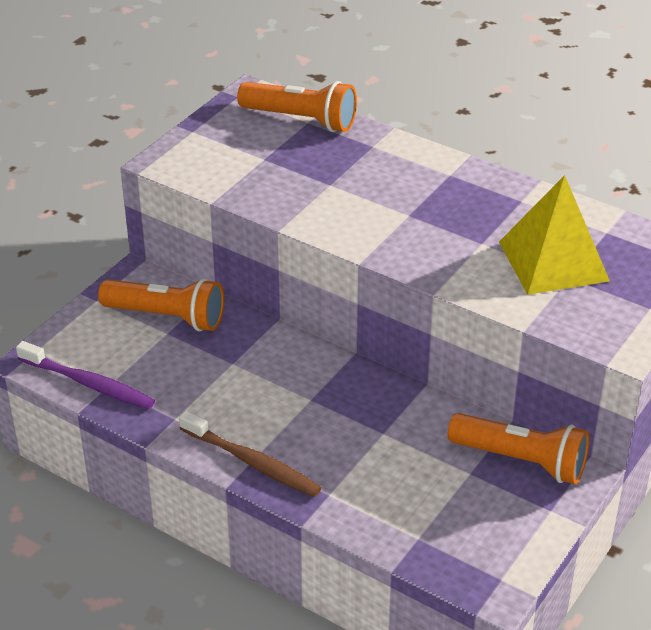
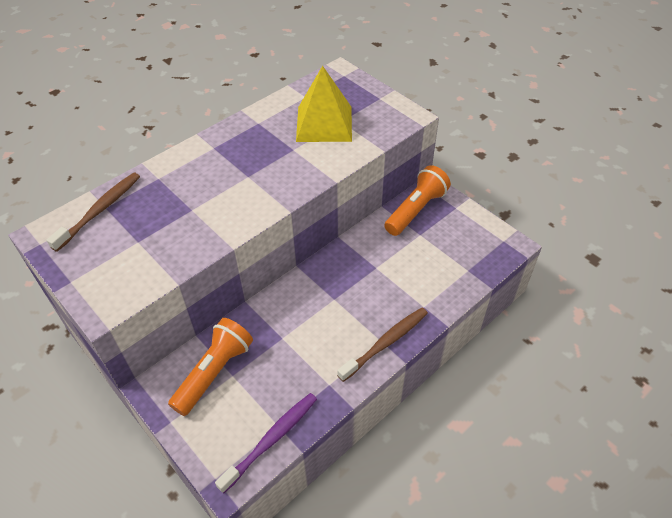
camera: 75 degrees left, 10 degrees up
(301, 120) = (100, 210): orange flashlight -> brown toothbrush

